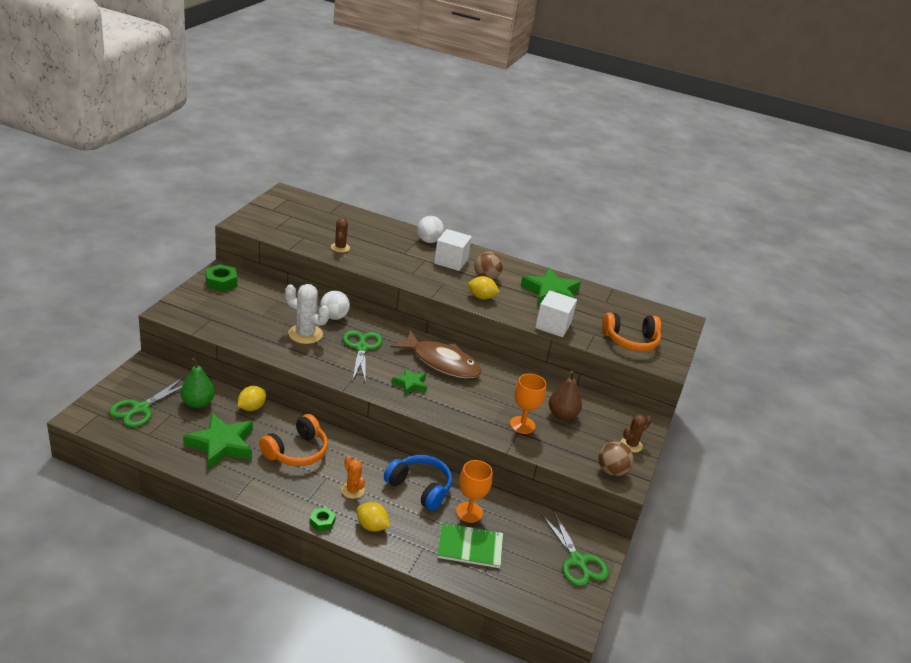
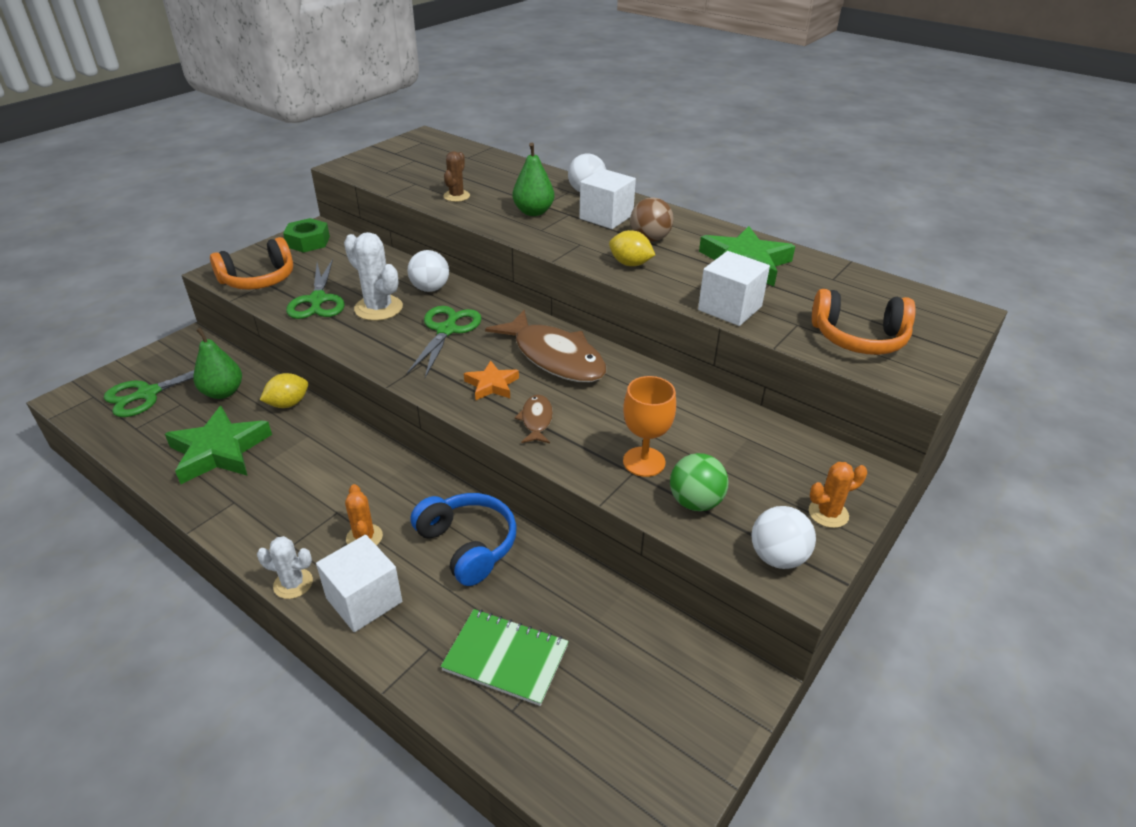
camera: 20 degrees right, 5 degrees up
(296, 451) = (314, 470): orange headphones -> orange headphones (259, 279)
(322, 522) = (293, 584): green nut -> white cactus
(371, 526) = (364, 600): yellow lemon -> white cube
(400, 259) = (533, 212): none -> green pear
(410, 384) = (492, 385): green star -> orange star
(448, 405) = (536, 420): none -> brown fish
(469, 512) = (529, 595): orange goblet -> none
(559, 445) = (695, 502): none -> green ball
(562, 415) = (718, 451): brown pear -> none
(578, 561) = (688, 713): green scissors -> green scissors (317, 300)
(611, 471) = (777, 557): brown ball -> white ball
(631, 445) = (828, 513): brown cactus -> orange cactus

